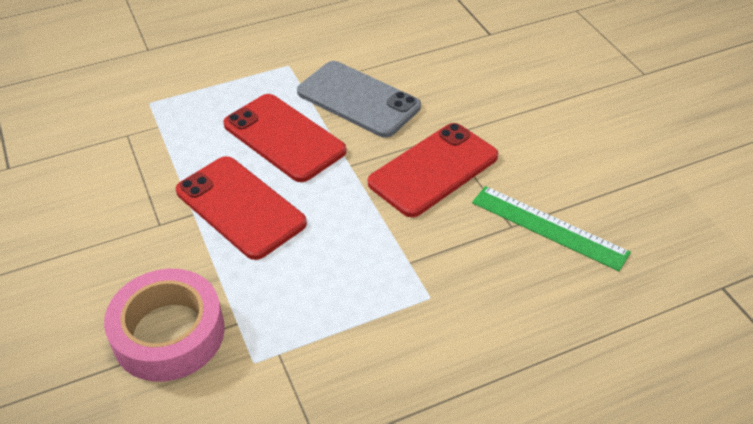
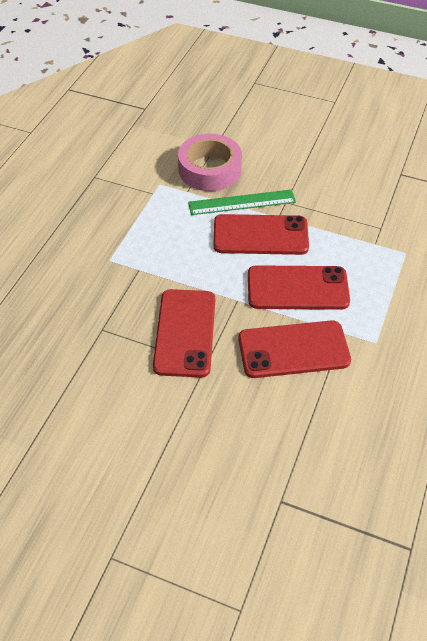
camera: 135 degrees right, 5 degrees up
(358, 99) = (293, 349): grey phone -> red phone
(549, 227) = (78, 344): green ruler -> green ruler (242, 202)

